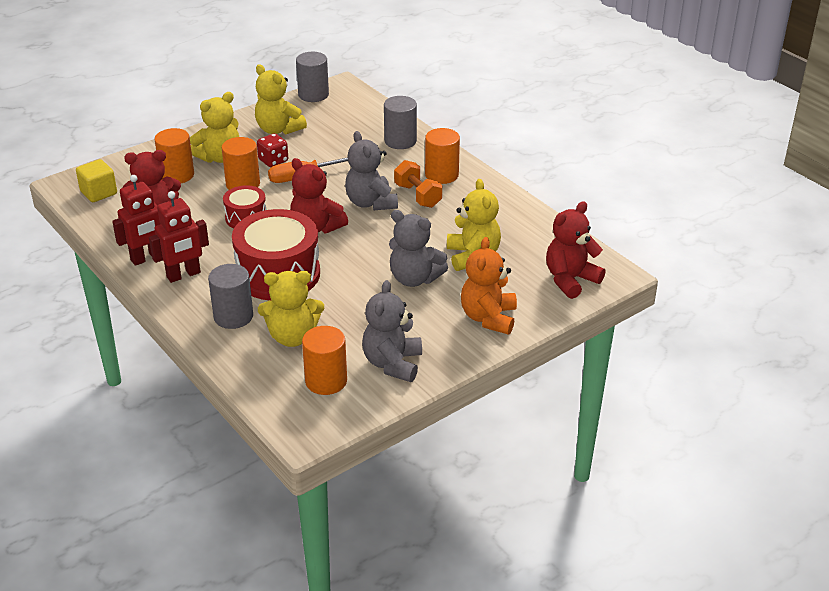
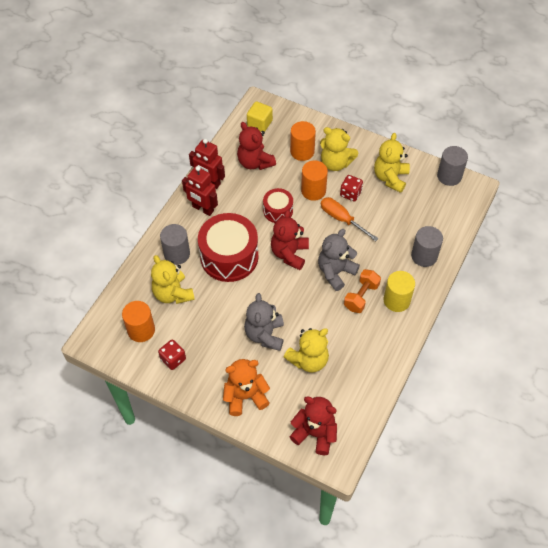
camera: 65 degrees right, 20 degrees up
(392, 363) = (173, 359): grey teddy bear -> red dice
(441, 175) = (396, 300): orange cylinder -> yellow cylinder

